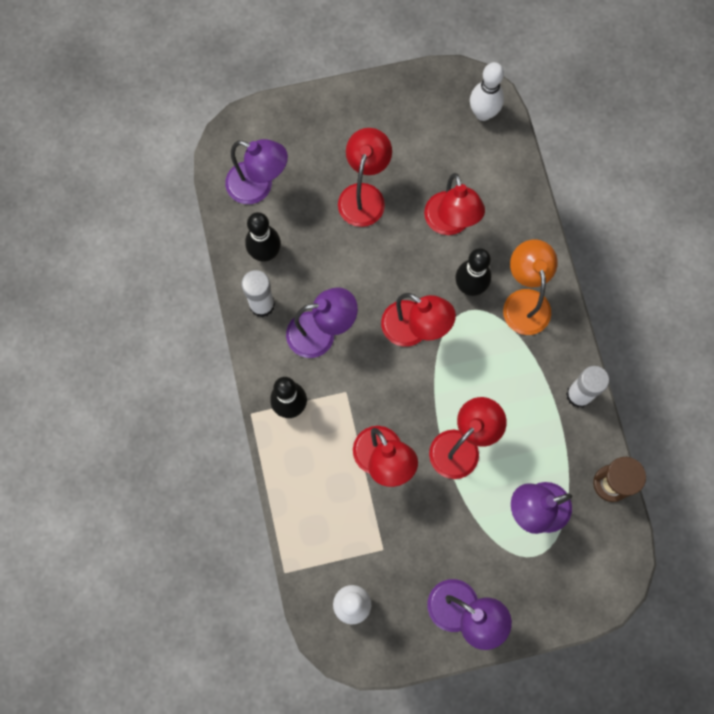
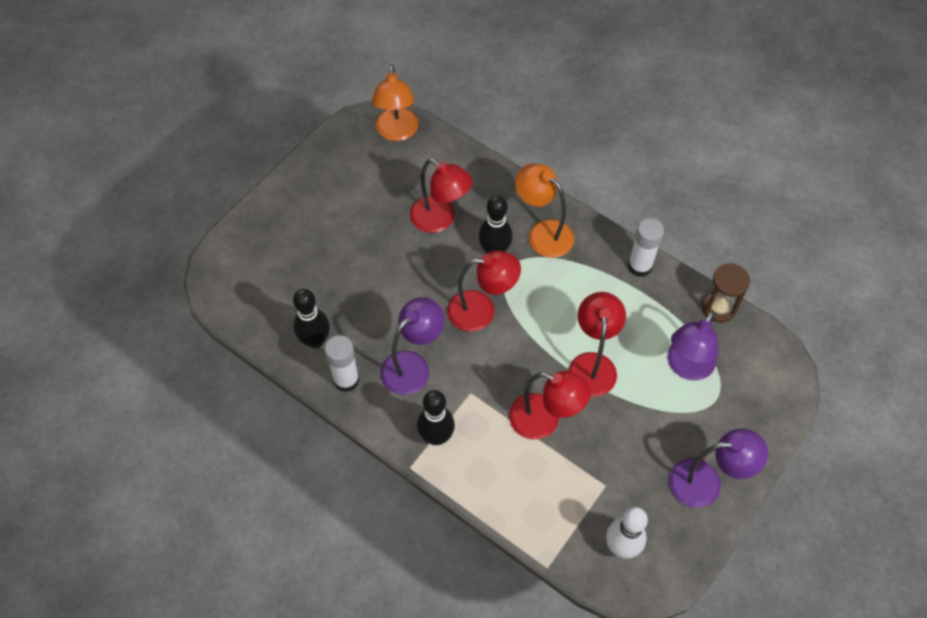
camera: 40 degrees left, 15 degrees down
(258, 187) = (267, 297): purple lamp -> none
(364, 195) = (357, 245): red lamp -> none
(483, 113) = (397, 132): white bowling pin -> orange lamp

